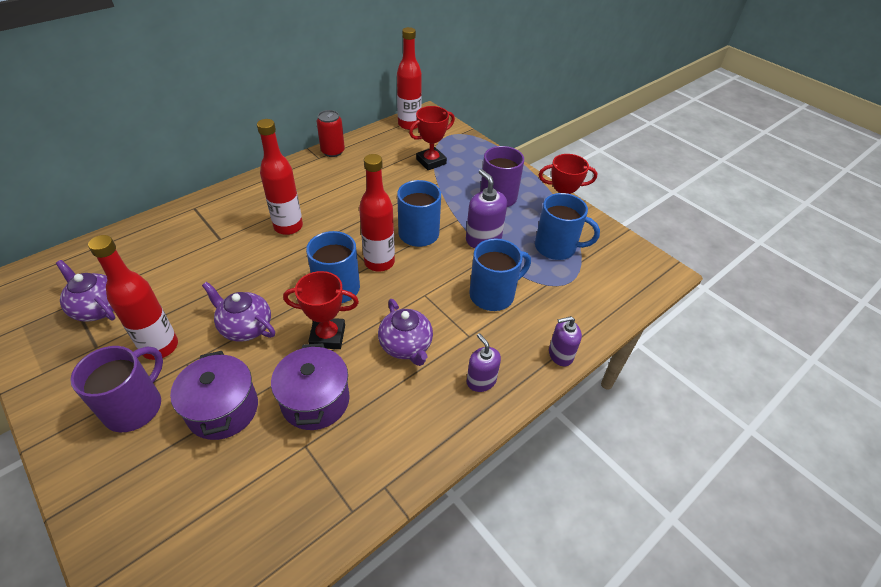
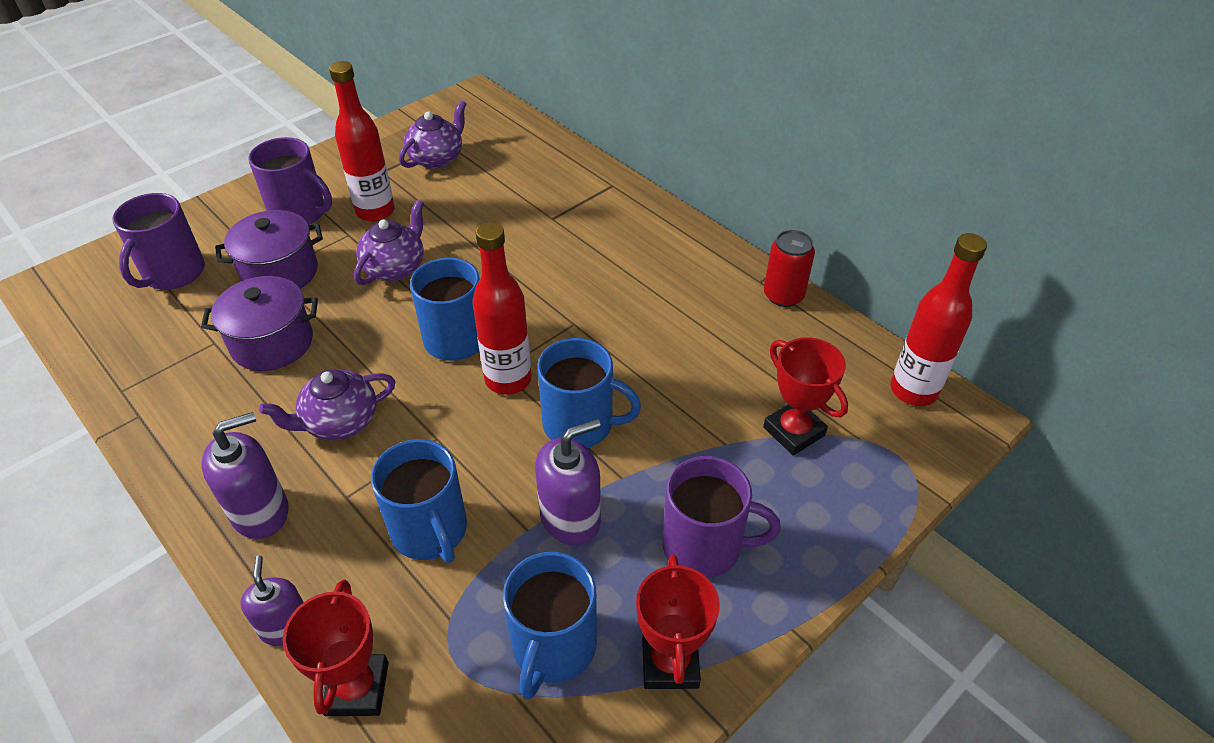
camera: 90 degrees right, 0 degrees up
(190, 508) = (173, 273): none -> purple mug
(288, 227) = (582, 274): red bottle -> none
(327, 336) = (370, 341): red trophy -> red trophy (357, 688)
(481, 381) = (260, 512): purple soap dispenser -> purple soap dispenser, size x1.50

